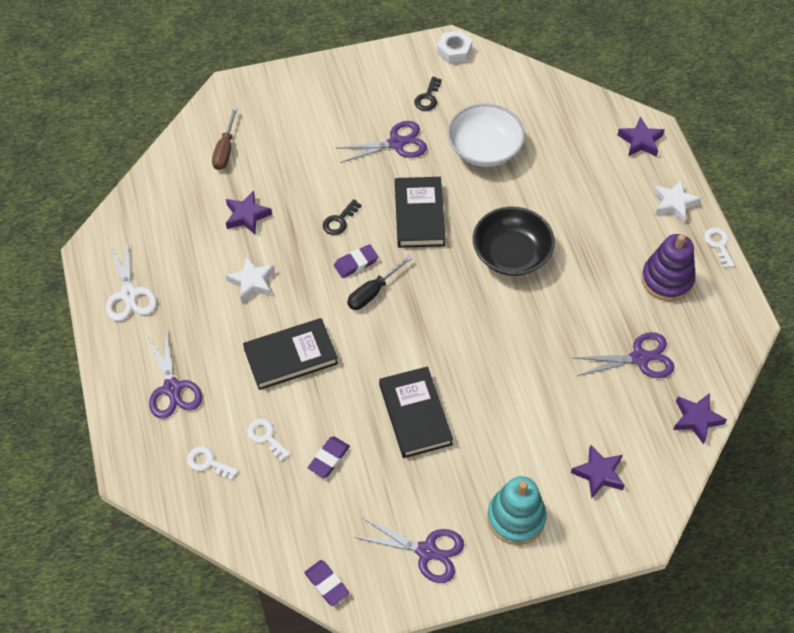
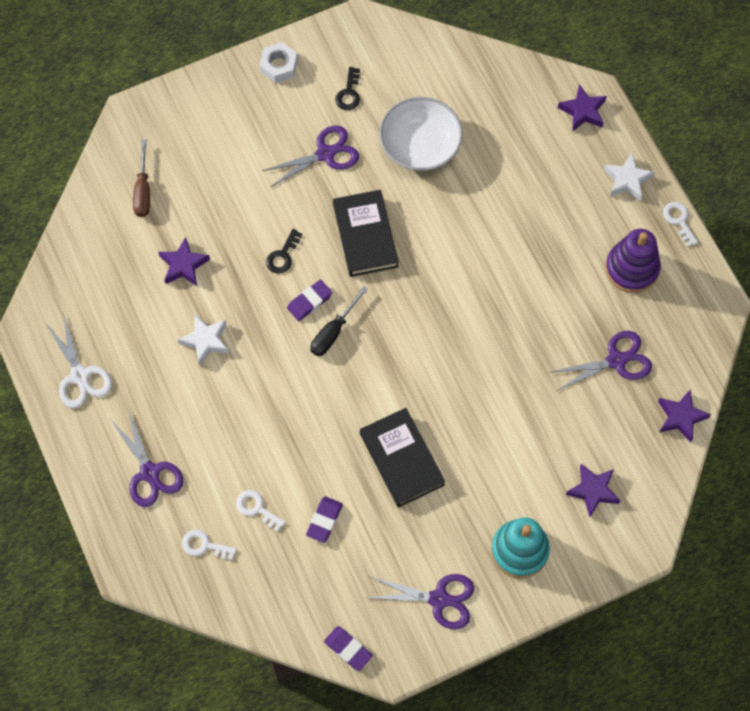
camera: 10 degrees left, 10 degrees up
(290, 356) = (263, 417): black book -> none
(454, 51) = (367, 31): white nut -> white nut (279, 66)
(511, 254) = (468, 265): black bowl -> none

